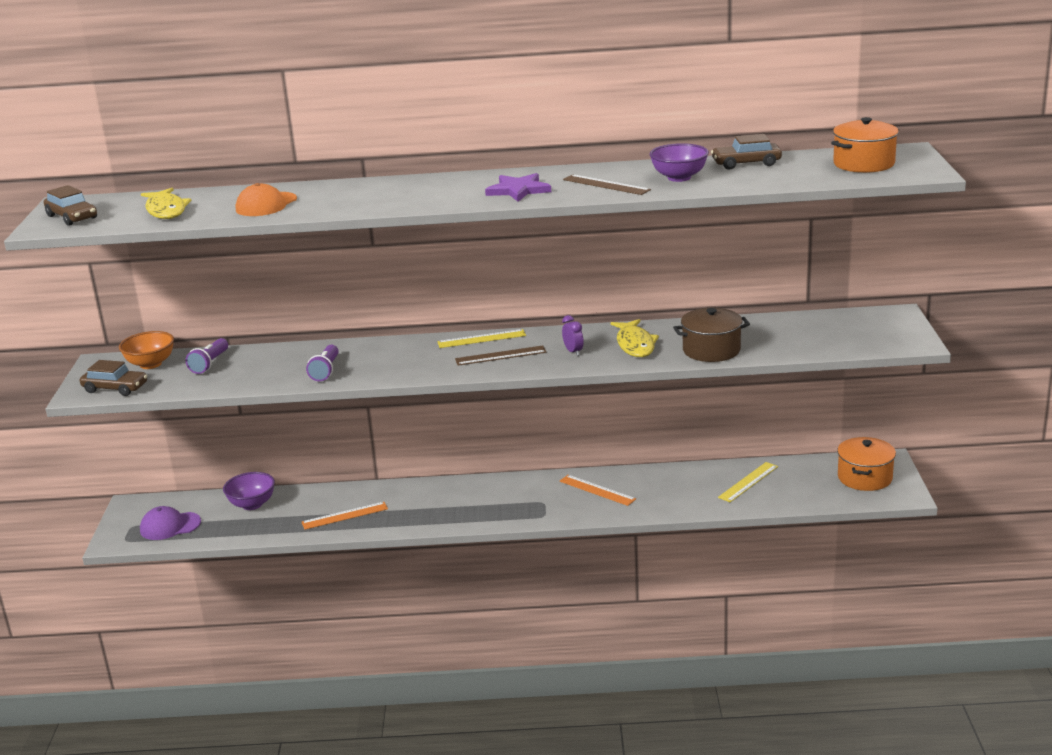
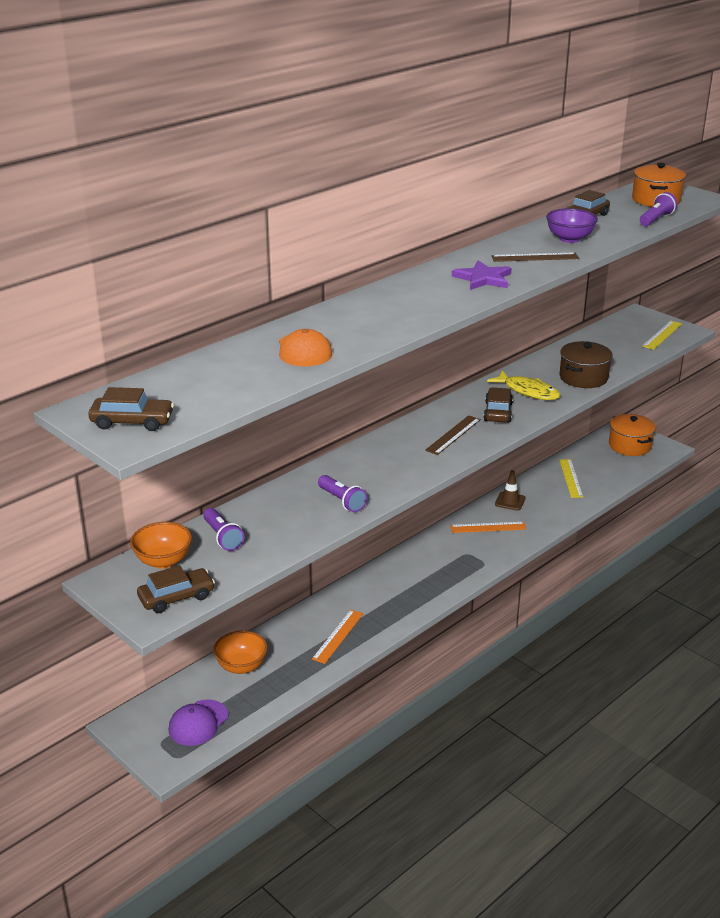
camera: 45 degrees left, 5 degrees up
(166, 210) = (218, 384): yellow fish -> none
(252, 504) = (241, 666): purple bowl -> orange bowl
(481, 339) = (412, 427): yellow ruler -> yellow ruler (662, 335)
(573, 352) = (498, 412): purple clock -> brown car
(654, 478) = (510, 501): none -> brown traffic cone
(813, 180) = (656, 219): none -> purple flashlight

